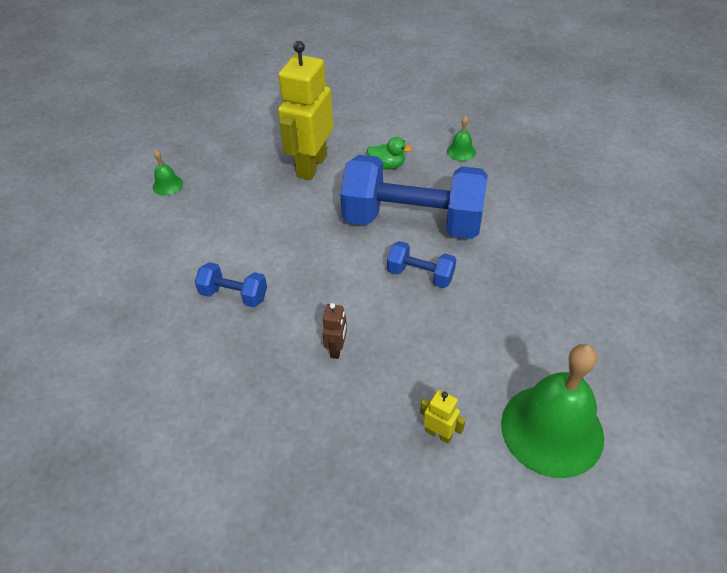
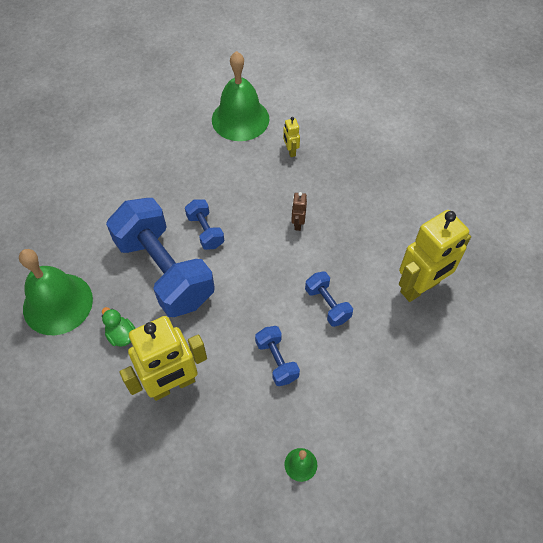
camera: 140 degrees left, 10 degrees up
(142, 378) = (420, 287): none -> yellow robot
(243, 227) = (276, 361): none -> blue dumbbell
(337, 349) = (298, 224): brown robot -> brown robot turned 45 degrees counterclockwise
(461, 151) = (58, 303): green bell -> green bell, size x2.39

